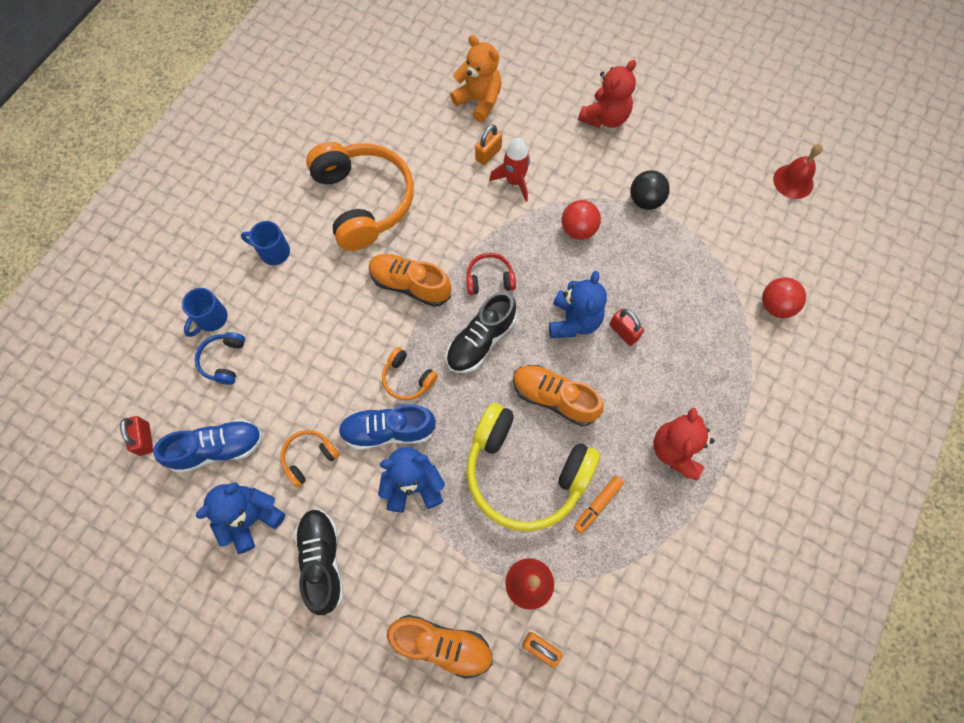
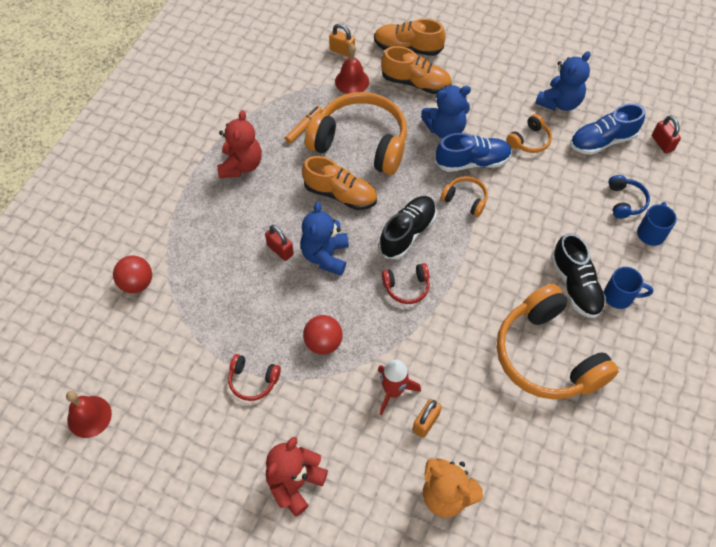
camera: 175 degrees right, 10 degrees down
(322, 561) = (500, 83): black shoe -> black shoe (575, 285)
(410, 285) = (480, 276): orange shoe -> orange shoe (416, 83)
(525, 472) = (360, 143): yellow headphones -> orange headphones
(645, 200) = (253, 380): black ball -> red headphones

